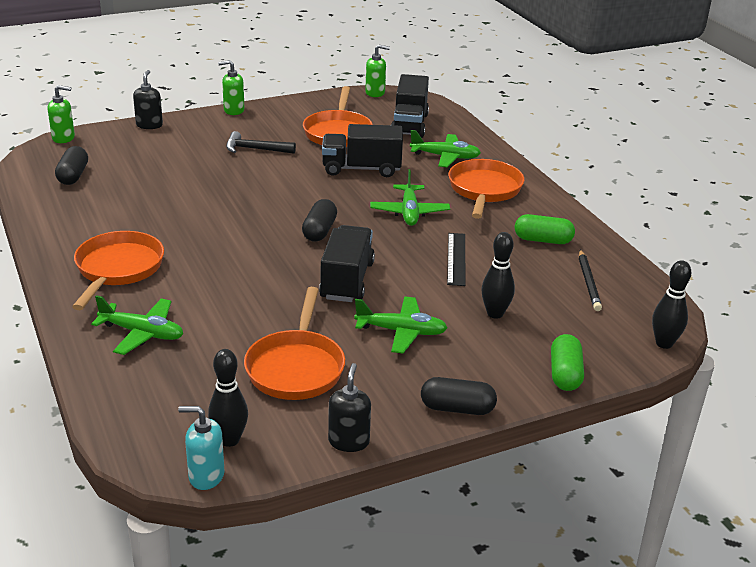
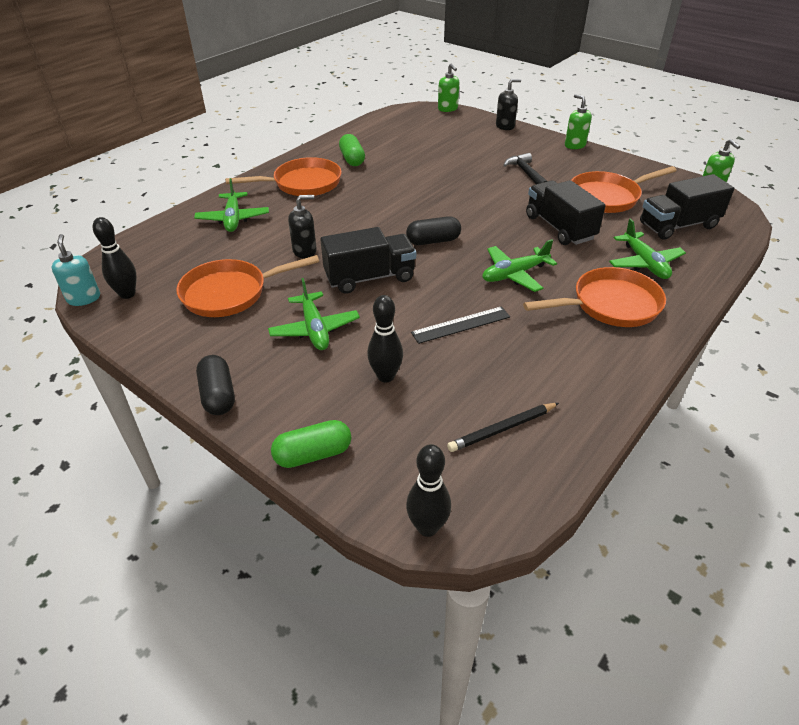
camera: 65 degrees right, 10 degrees up
(73, 176) = (403, 129): black capsule -> none
(349, 441) = (147, 349): black soap dispenser -> black soap dispenser (305, 251)
(543, 240) = (555, 372): green capsule -> green capsule (352, 159)

